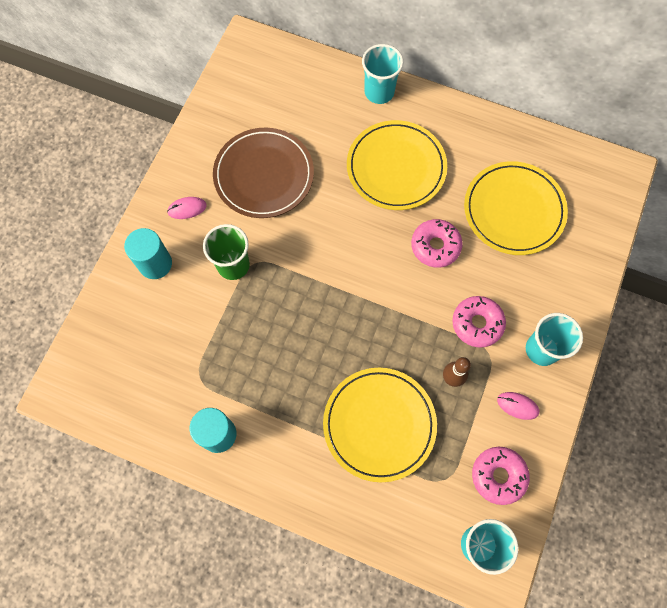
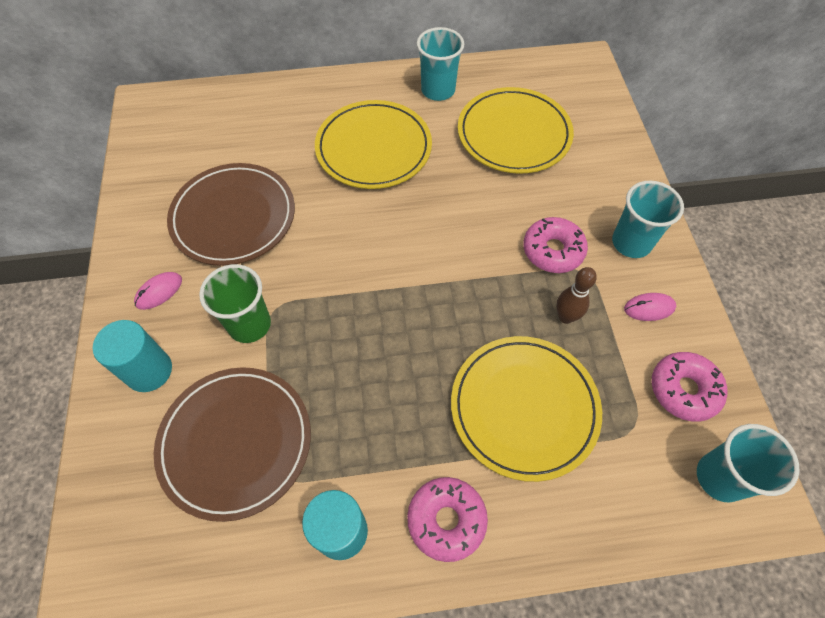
camera: 30 degrees left, 10 degrees down
(185, 342) = (236, 442): none -> brown plate
(379, 92) = (313, 91): turquoise cup -> turquoise cup (438, 90)
(435, 246) = (461, 200): pink donut -> pink donut (446, 520)

